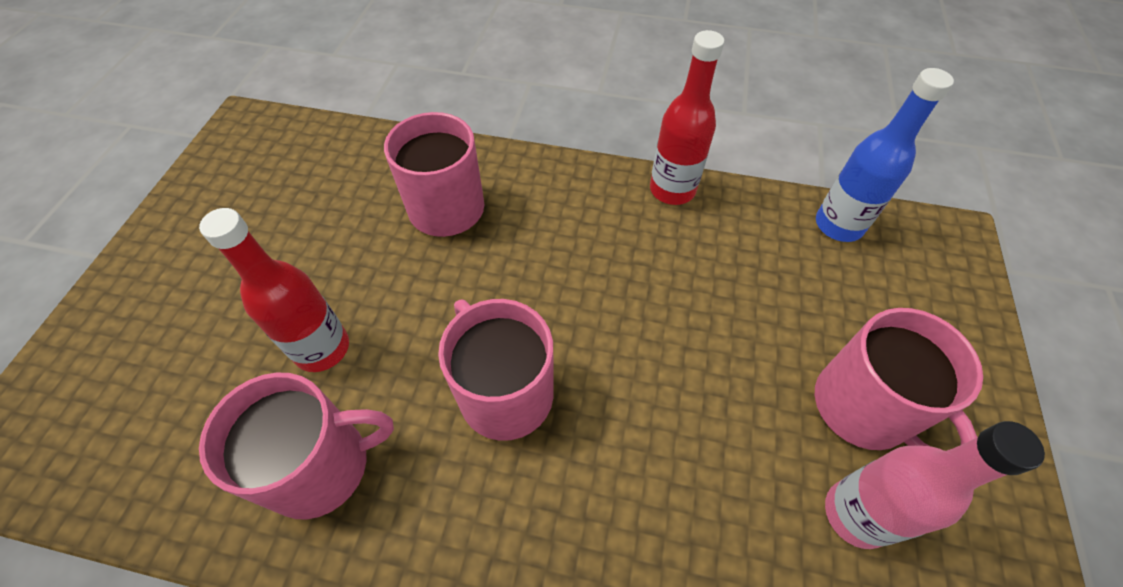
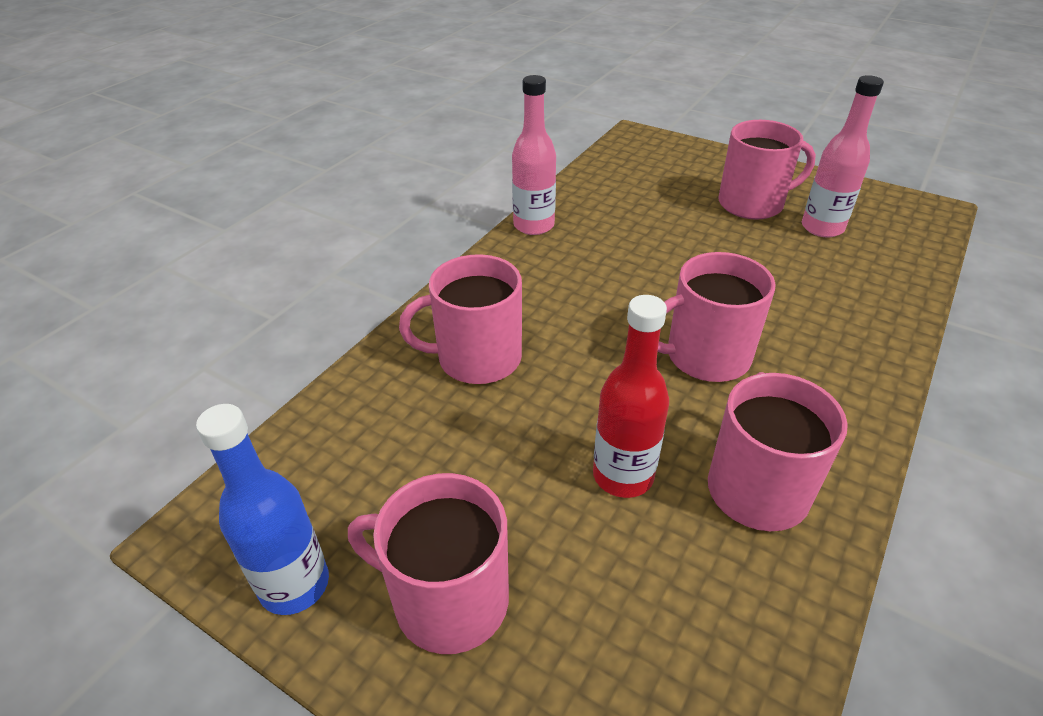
camera: 70 degrees left, 15 degrees down
(195, 264) = (447, 599): none -> pink mug
(672, 190) = (533, 225): red bottle -> pink bottle
(838, 225) = (606, 169): blue bottle -> blue bottle (294, 585)

